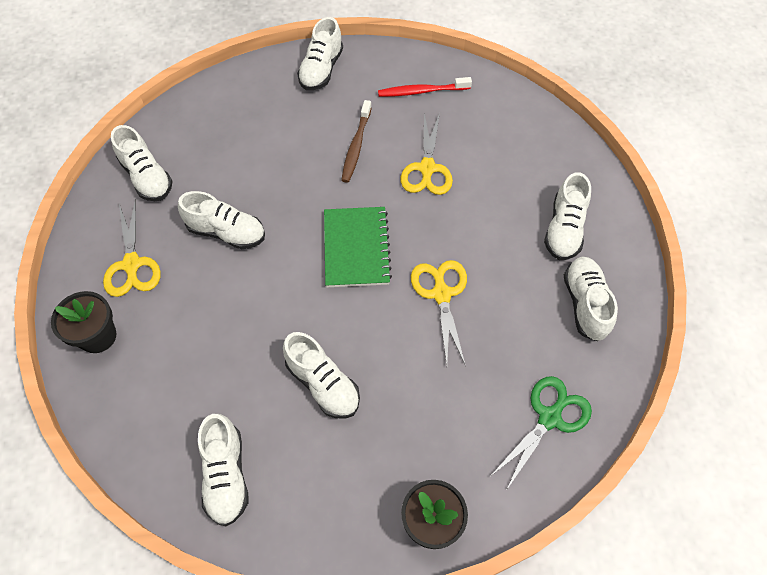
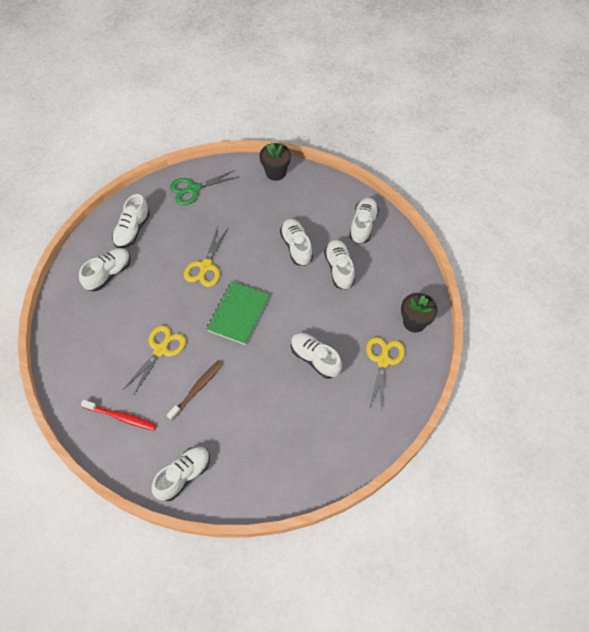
camera: 155 degrees left, 0 degrees up
(147, 177) = (356, 427): white shoe -> white shoe (339, 269)

